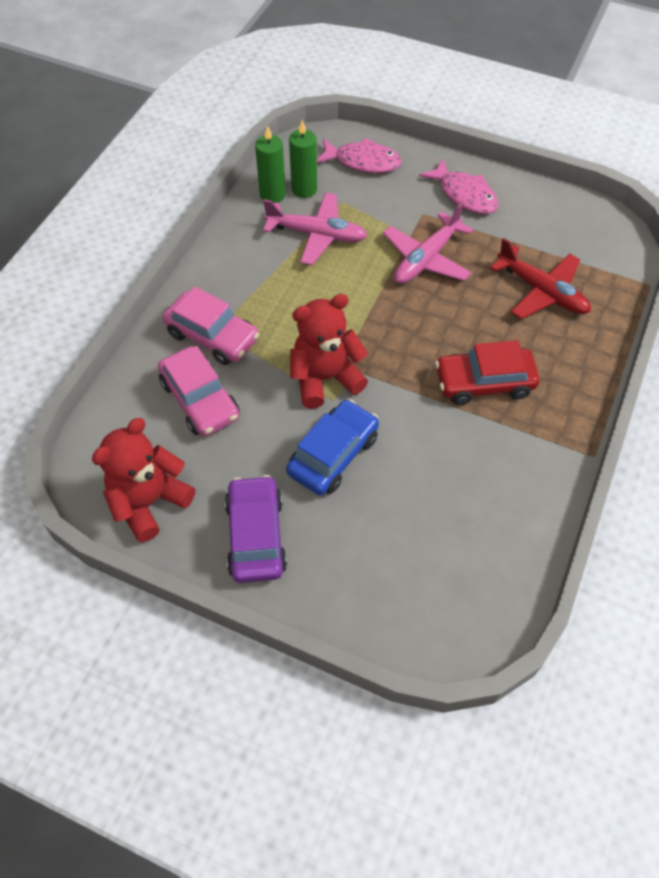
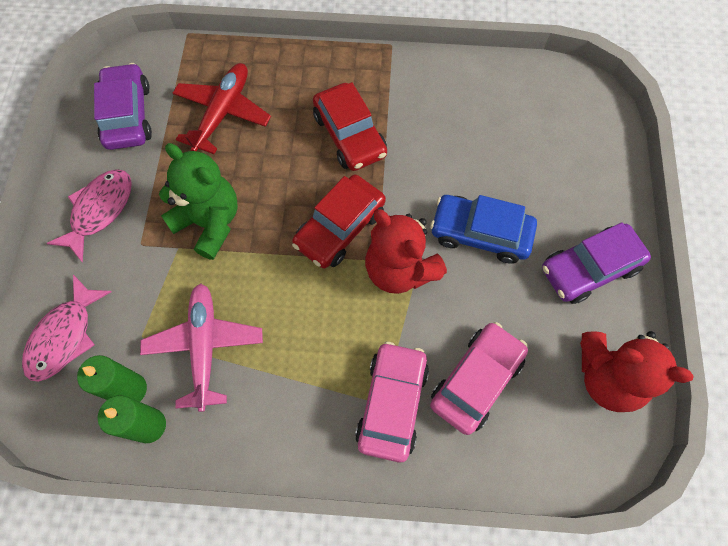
camera: 110 degrees left, 10 degrees up
(362, 162) = (65, 336): pink fish -> pink fish turned 150 degrees counterclockwise
(384, 346) = (340, 228): none -> red car
(426, 259) = (209, 222): pink plane -> green teddy bear
(558, 226) = (127, 115): none -> purple car

